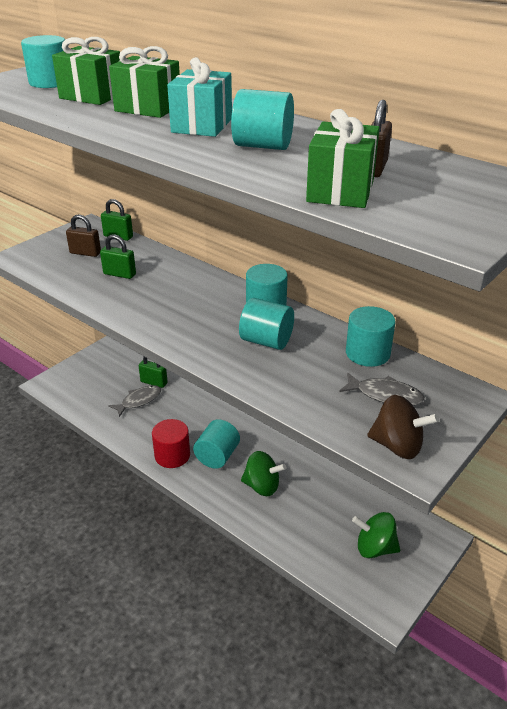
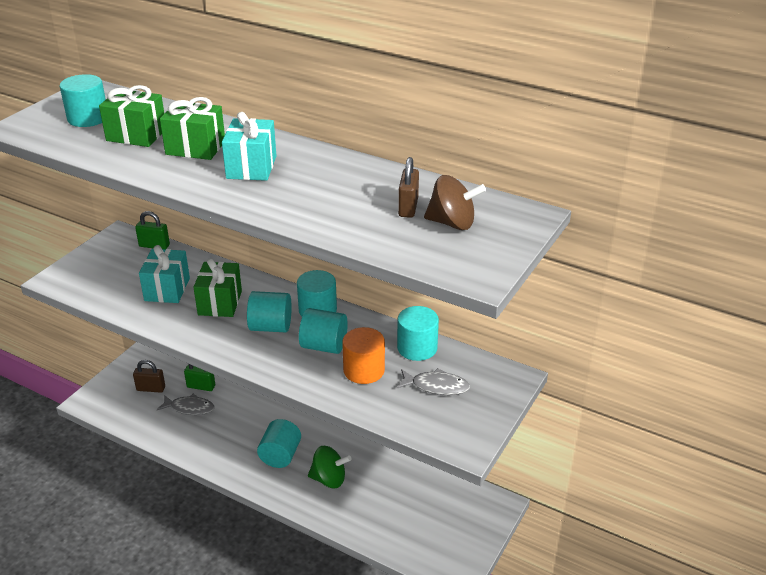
camera: 10 degrees left, 0 degrees up
(85, 253) = (125, 268): brown padlock -> brown padlock (151, 388)
(119, 274) = (167, 289): green padlock -> turquoise gift
(139, 401) = (189, 408): grey fish -> grey fish turned 60 degrees clockwise
(172, 455) = (235, 460): red cylinder -> none
(263, 146) = (311, 189): turquoise cylinder -> turquoise cylinder (270, 327)
(305, 370) = (364, 370): none -> orange cylinder
(340, 191) = (384, 236): green gift -> green gift (220, 303)
(374, 548) = (441, 522): green spinning top -> none
(397, 446) = (451, 431): brown spinning top -> brown spinning top (452, 223)

